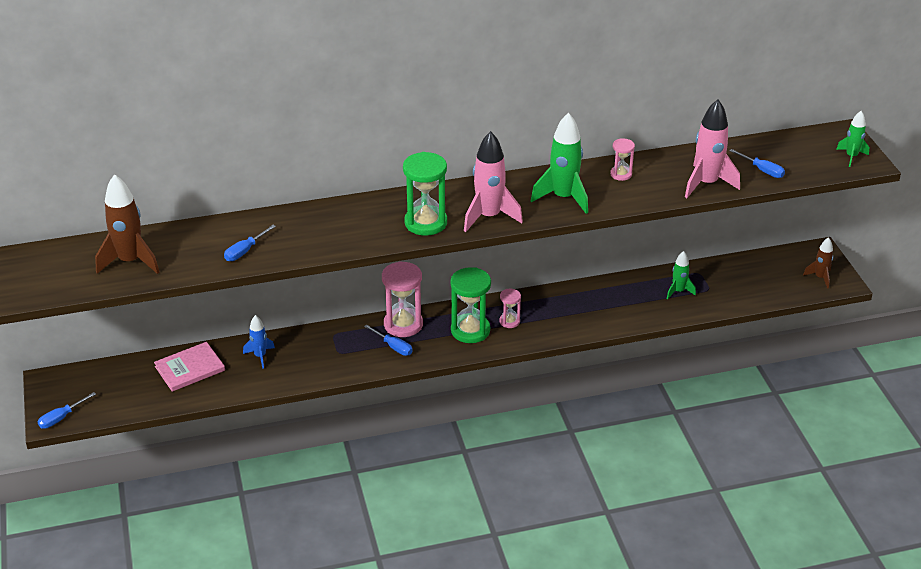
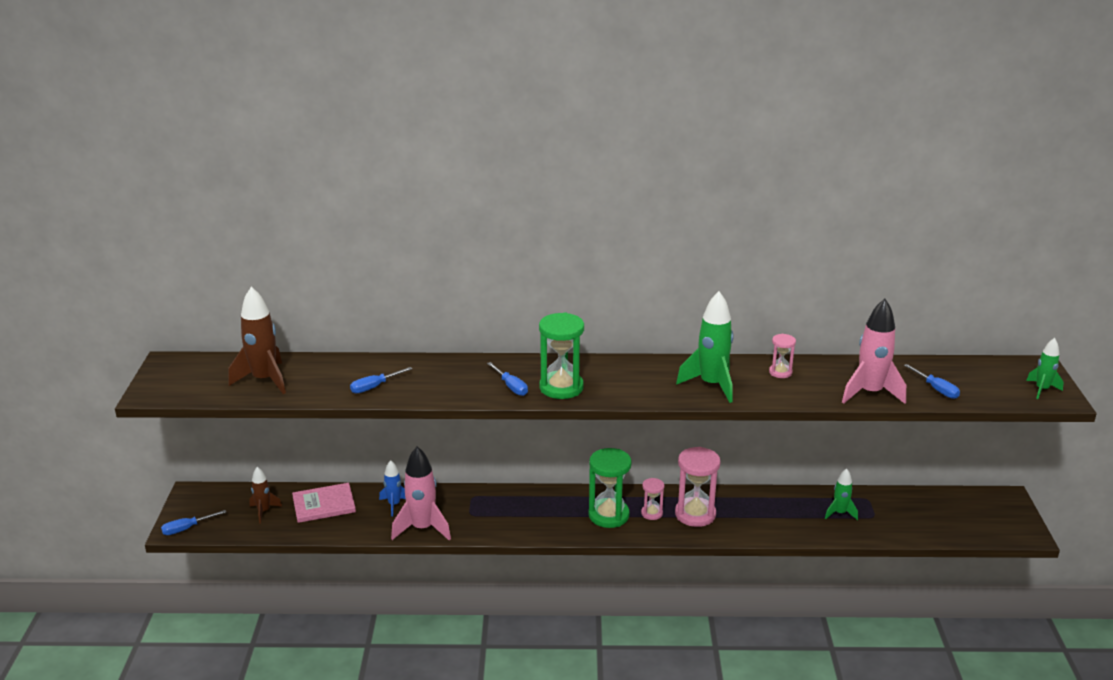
camera: 15 degrees right, 10 degrees down
(393, 347) = (526, 518): blue screwdriver -> blue screwdriver (511, 387)
(403, 324) = (544, 499): pink hourglass -> pink hourglass (695, 514)
(489, 217) = (627, 391): pink rocket -> pink rocket (422, 528)
(820, 277) = (1002, 524): brown rocket -> brown rocket (264, 511)

